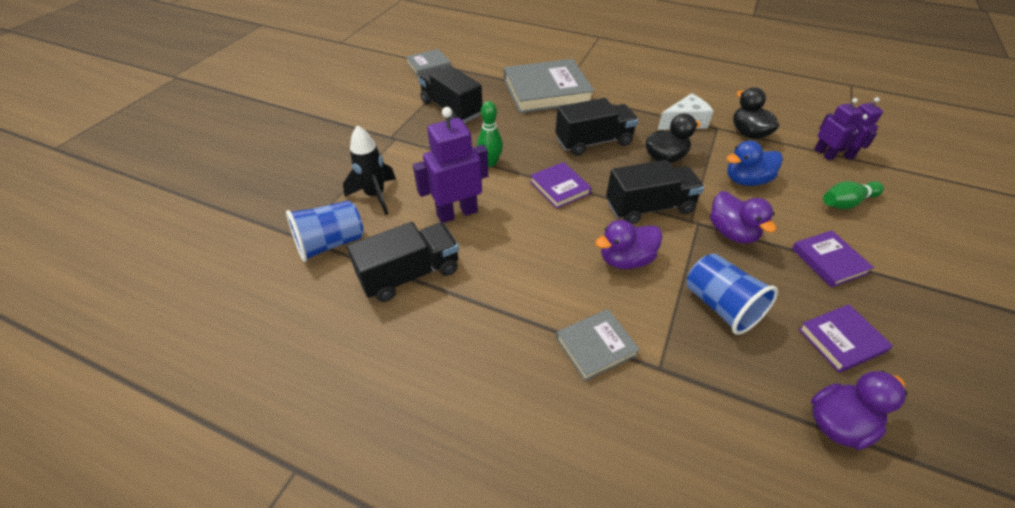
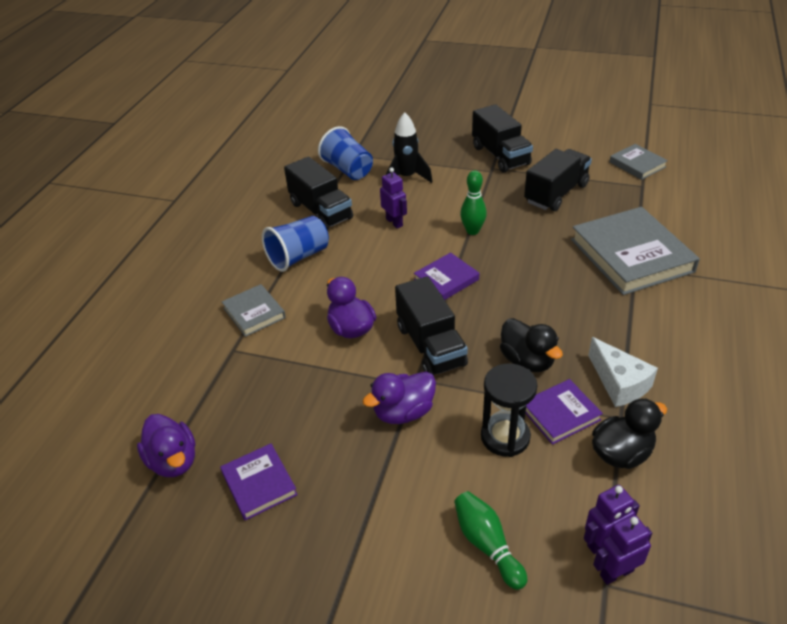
camera: 85 degrees right, 5 degrees down
(457, 213) = (394, 222): purple robot -> purple robot, size x0.58
(593, 142) = (536, 300): black truck -> black truck (500, 155)
(720, 306) = (298, 393): blue cup -> blue cup (298, 257)
(746, 180) = (505, 437): blue duck -> black hourglass
(829, 261) = (370, 498): purple book -> purple book (560, 414)

